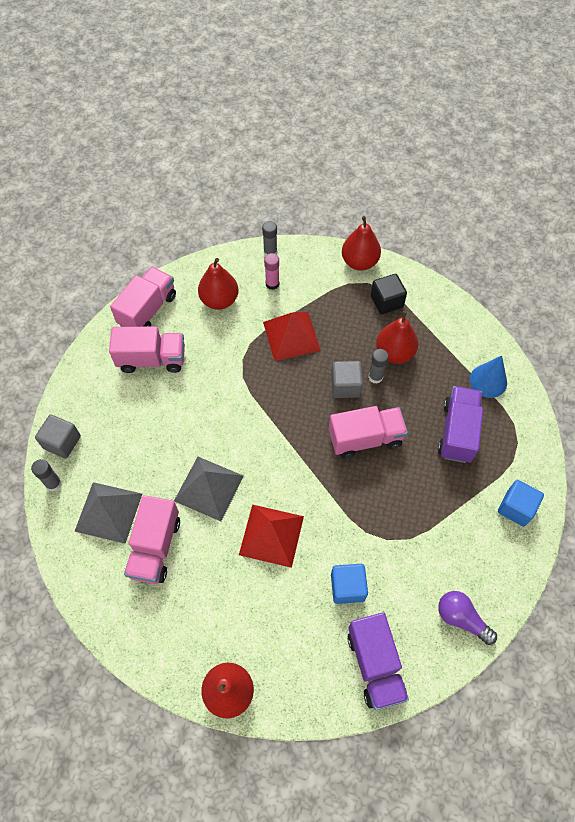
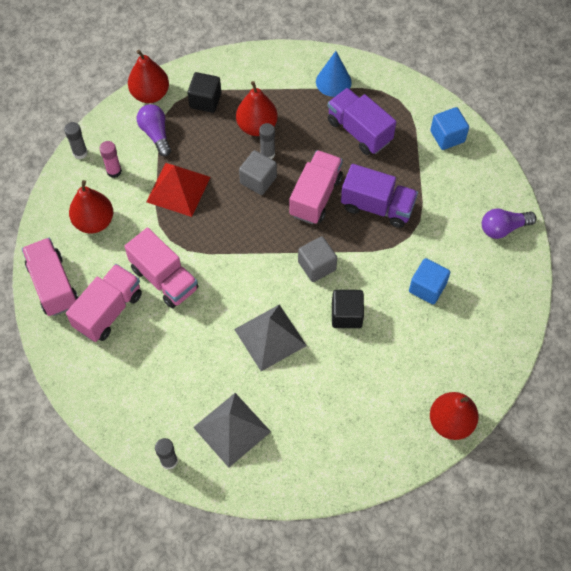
camera: 55 degrees left, 0 degrees up
(62, 442) = (132, 432): grey cube -> grey cube (317, 266)
(155, 547) = (292, 409): pink truck -> pink truck (164, 278)
(271, 535) = (346, 315): red pyramid -> black cube
(327, 289) = (156, 134): none -> purple light bulb
(375, 665) = (498, 307): purple truck -> purple truck (377, 206)

